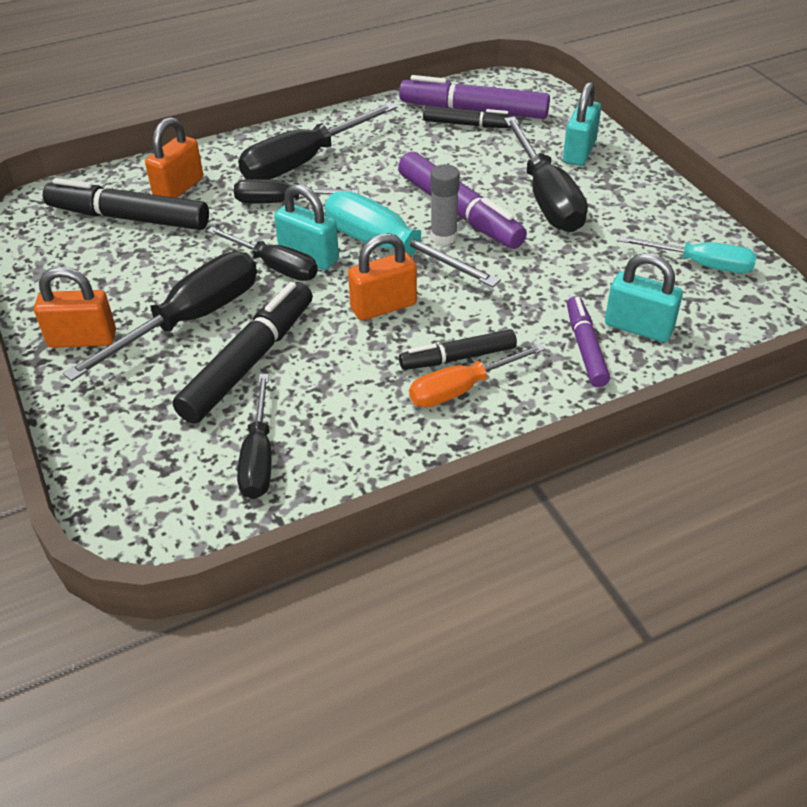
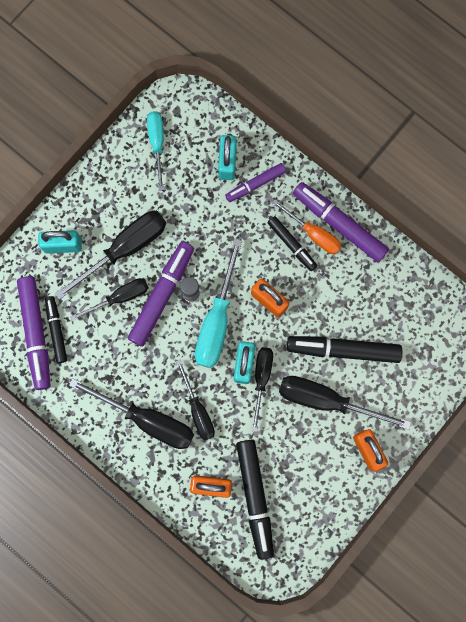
camera: 115 degrees left, 35 degrees up
(259, 457) = (401, 309): black screwdriver -> black screwdriver (119, 297)
(460, 427) = (339, 224): none -> purple marker

